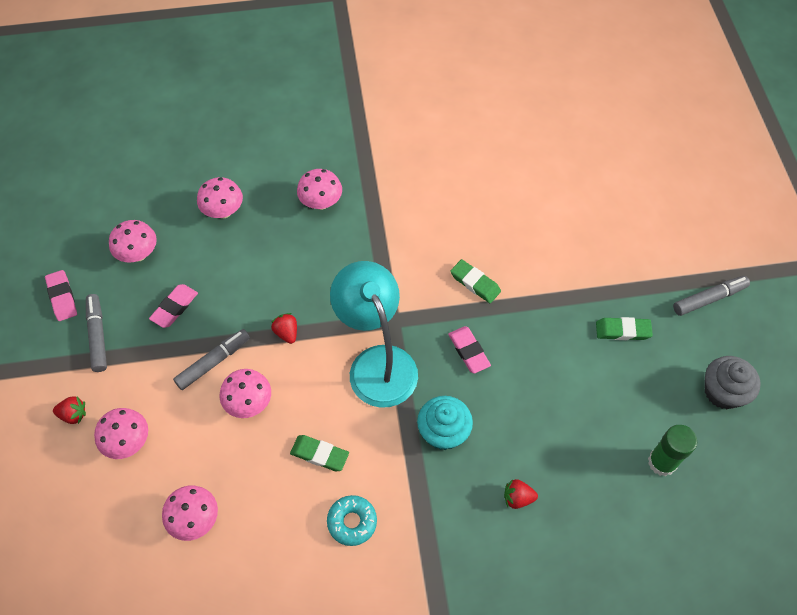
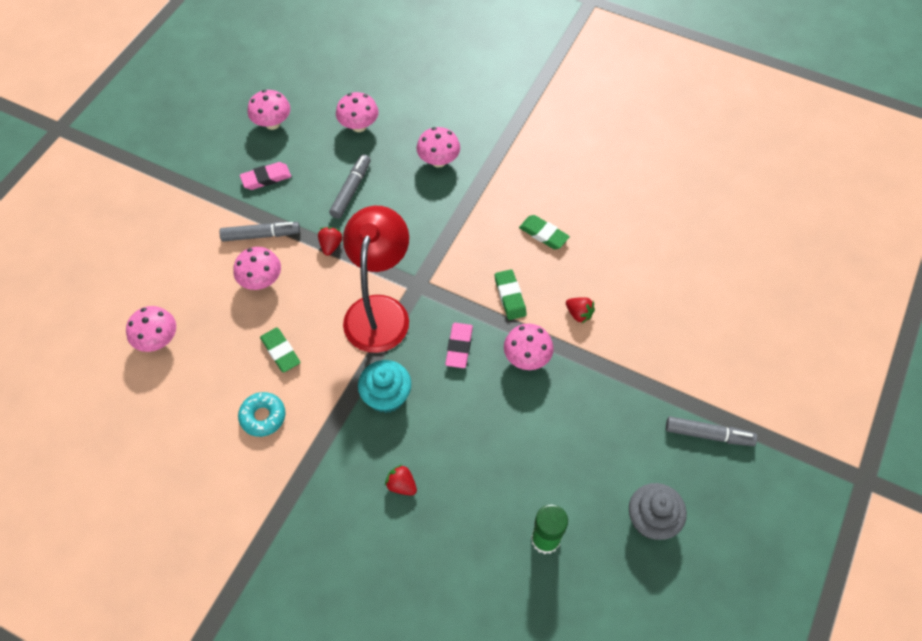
camera: 35 degrees right, 0 degrees up
(62, 297) = (196, 125): pink eraser -> none
(73, 415) = (138, 213): red strawberry -> red strawberry (579, 314)
(98, 336) = (198, 167): grey marker -> grey marker (351, 190)
(128, 442) = (158, 256): pink mushroom -> pink mushroom (527, 358)
(377, 363) = (379, 311): turquoise lamp -> red lamp
(622, 330) = (604, 412): green eraser -> green eraser (543, 234)

